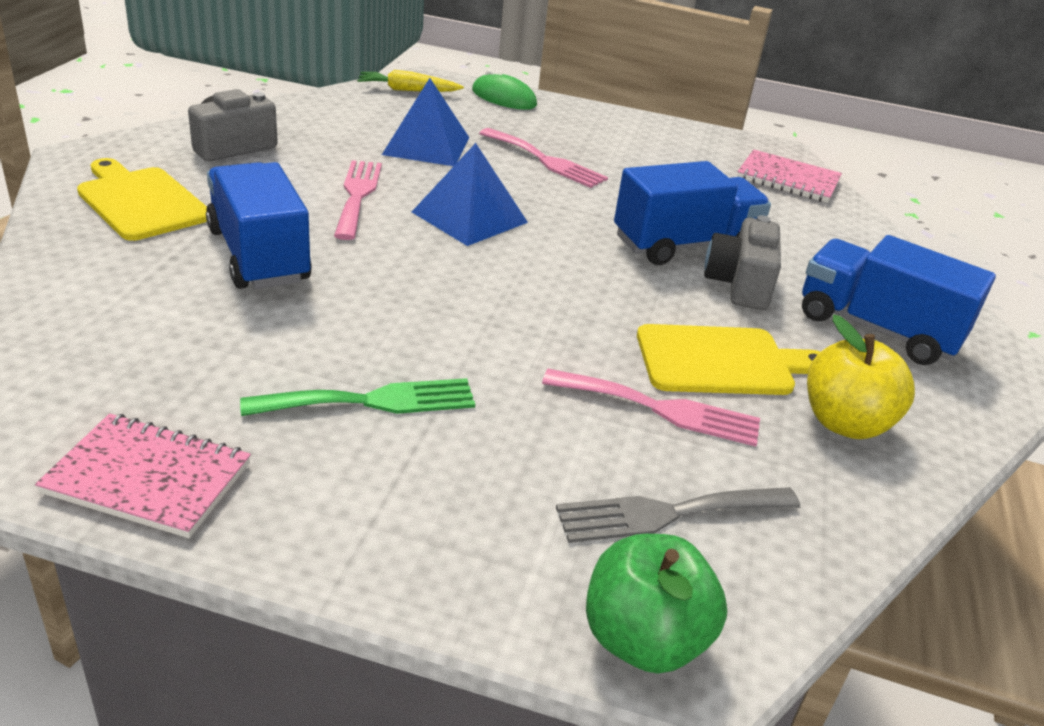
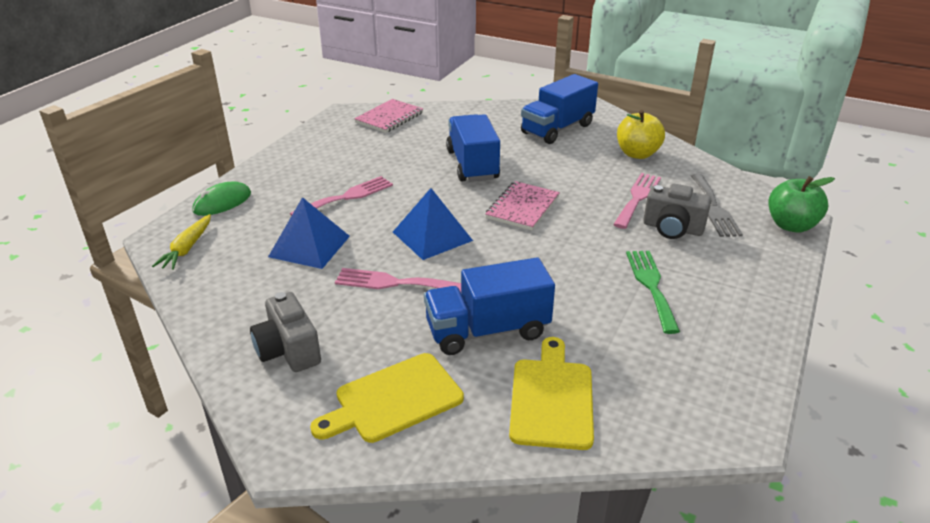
camera: 75 degrees left, 0 degrees up
(148, 478) = (740, 366): pink notebook -> pink notebook (522, 208)
(721, 361) = (593, 175): yellow cutting board -> yellow cutting board (551, 398)
(739, 285) = (517, 156): grey camera -> grey camera (672, 228)

